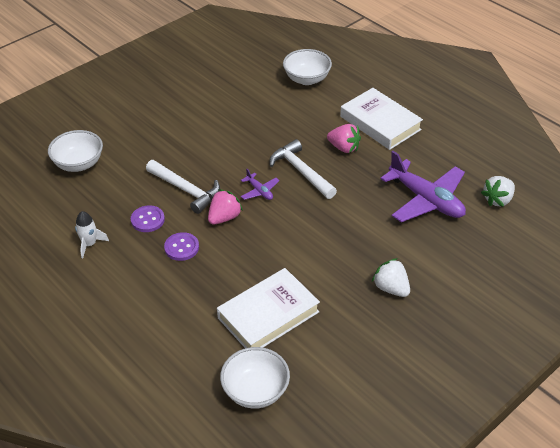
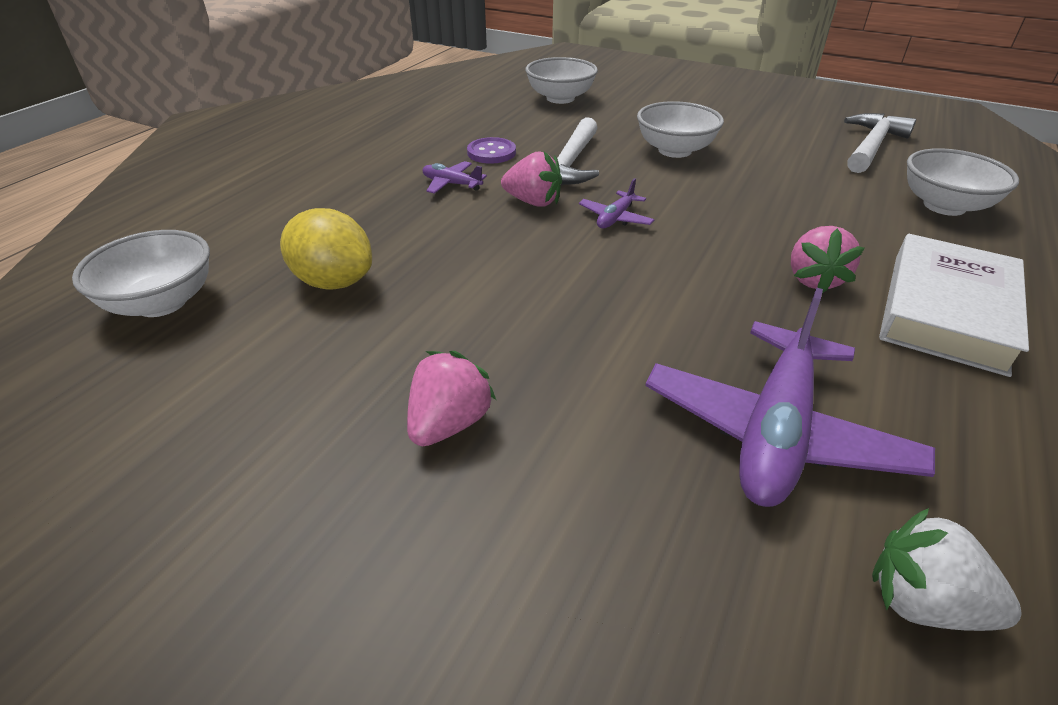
camera: 70 degrees right, 5 degrees down
(89, 244) = (427, 130): white rocket -> none
(181, 247) = (451, 184): purple button -> purple plane
(195, 141) = (674, 150): none -> white bowl
(268, 315) = (334, 281): white book -> yellow lemon
(301, 171) = (699, 246): white hammer -> white hammer (871, 146)
(391, 288) = (449, 423): white strawberry -> pink strawberry

